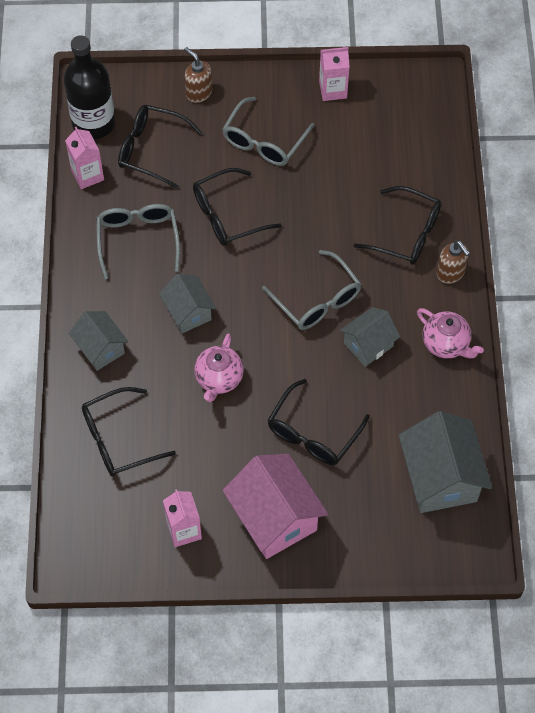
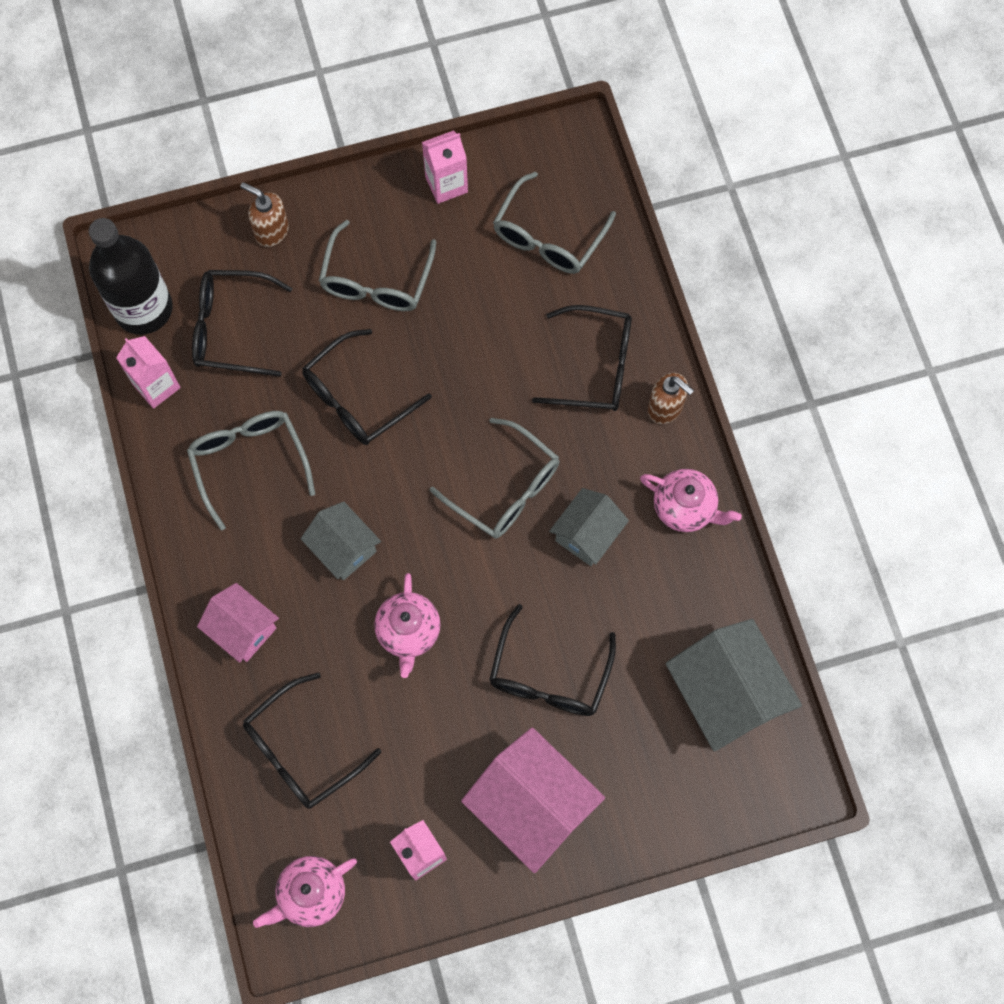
camera: 15 degrees left, 10 degrees up
(96, 537) = (311, 894): none -> pink teapot
(100, 349) = (243, 629): grey house -> pink house
(397, 140) = (548, 237): none -> grey glasses

